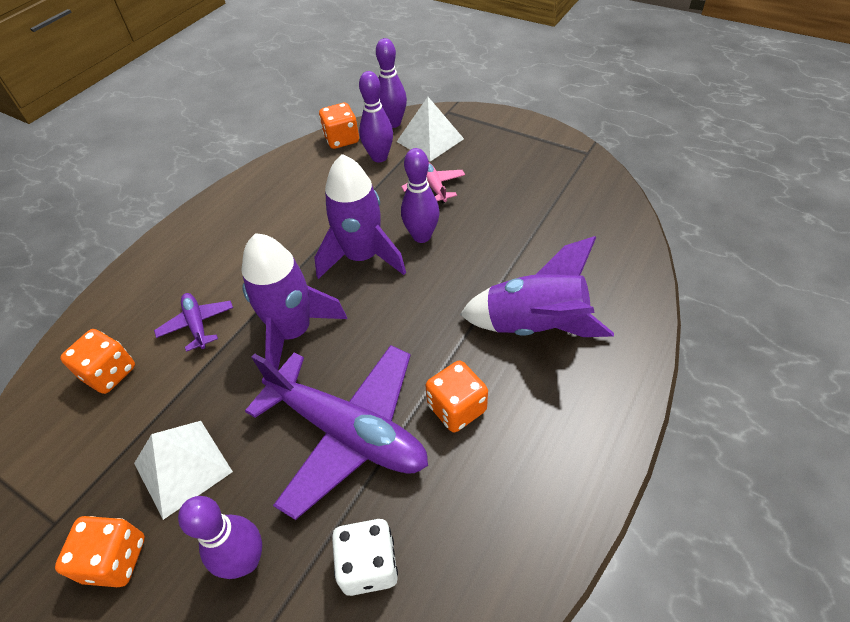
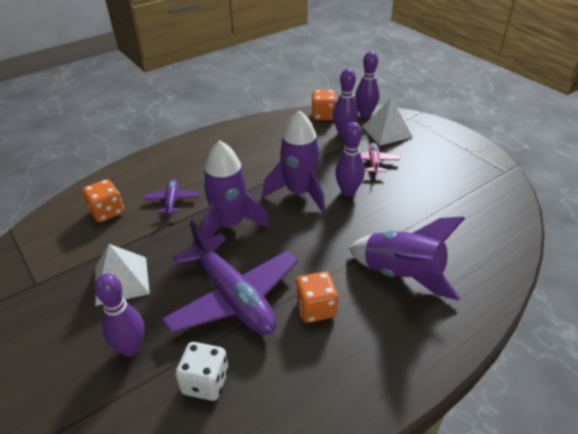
camera: 20 degrees right, 10 degrees down
(115, 559) = (57, 317): orange dice -> none

